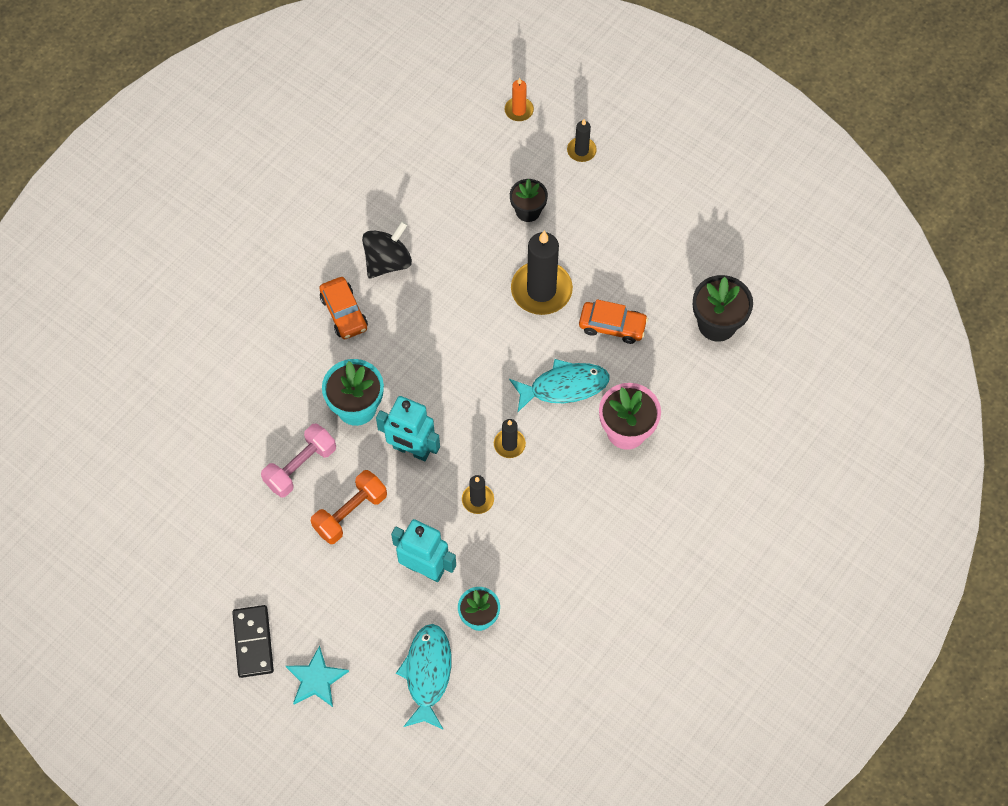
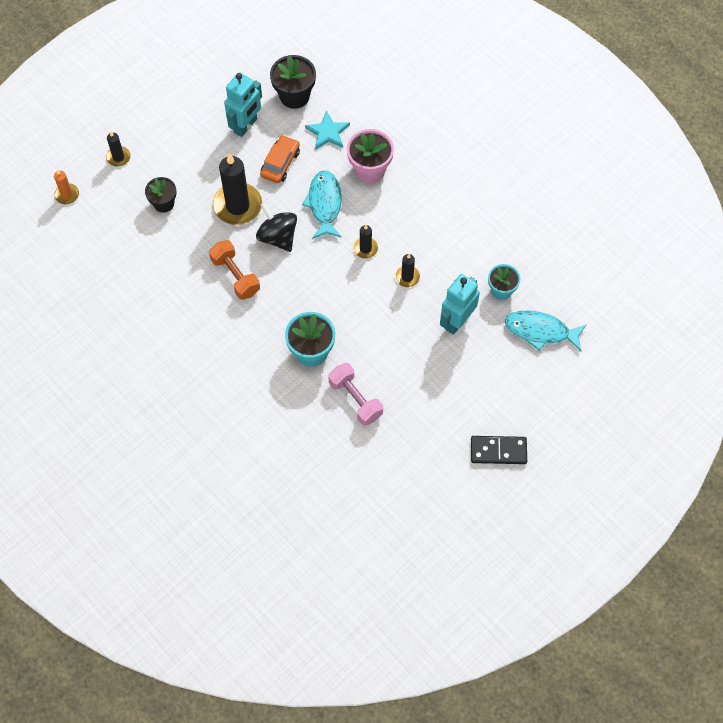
camera: 80 degrees left, 0 degrees up
(316, 679) = (534, 409): turquoise star -> turquoise star (328, 132)
(344, 313) = (223, 350): orange car -> none
(350, 513) = (402, 367): orange dumbbell -> orange dumbbell (235, 276)
(388, 261) = (184, 311): black spinning top -> black spinning top (278, 237)
(411, 450) = (356, 317): turquoise robot -> turquoise robot (246, 126)

